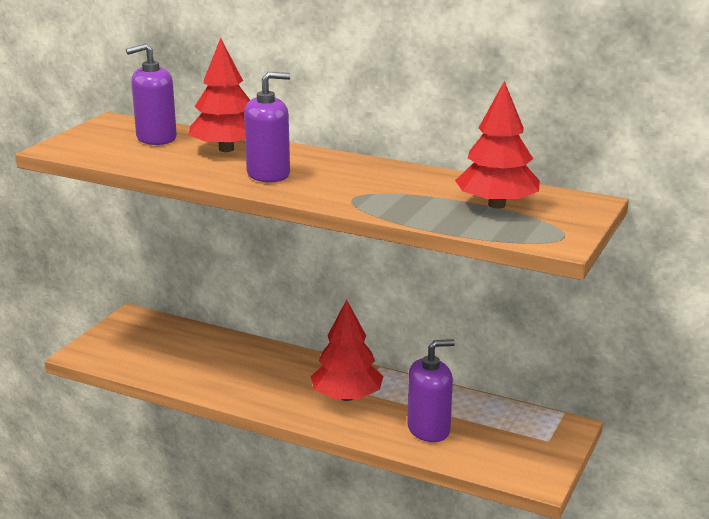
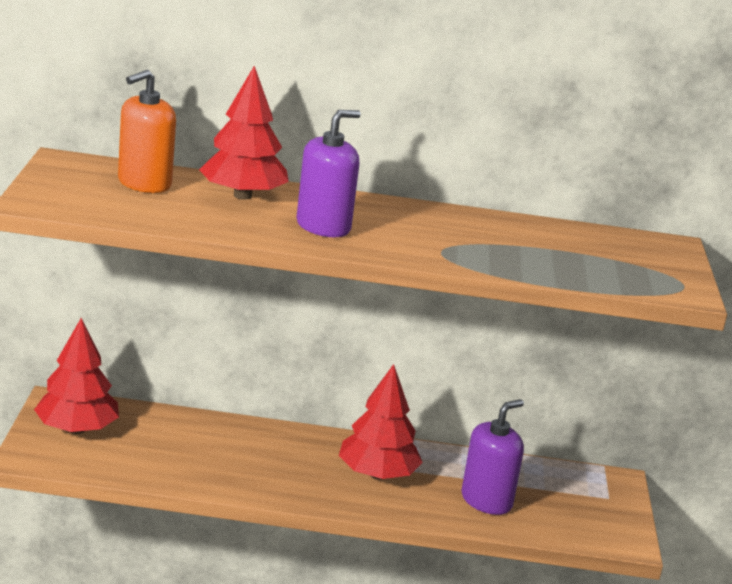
camera: 25 degrees left, 0 degrees up
(156, 138) = (144, 183): purple soap dispenser -> orange soap dispenser
(496, 205) = (590, 252): red tree -> red tree (76, 429)

